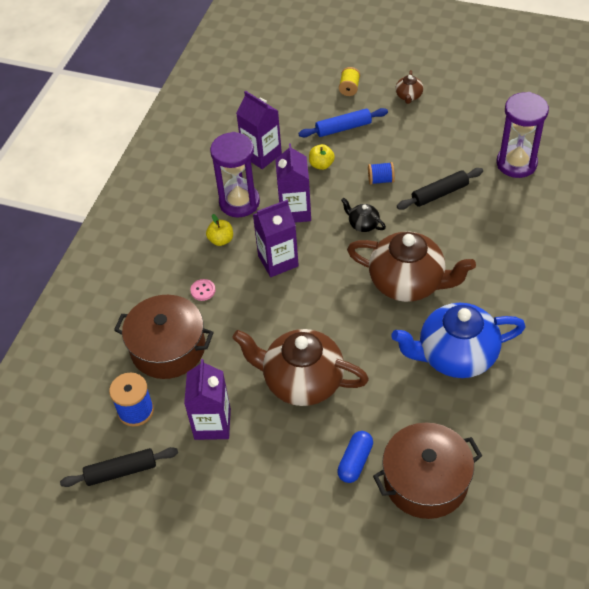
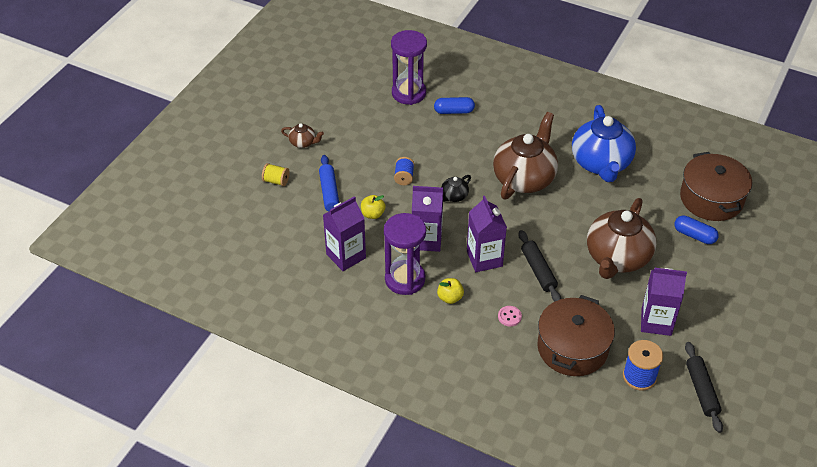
camera: 85 degrees left, 5 degrees down
(439, 194) = (430, 143): black rolling pin -> black rolling pin (538, 271)
(500, 206) = (454, 111): none -> blue capsule

